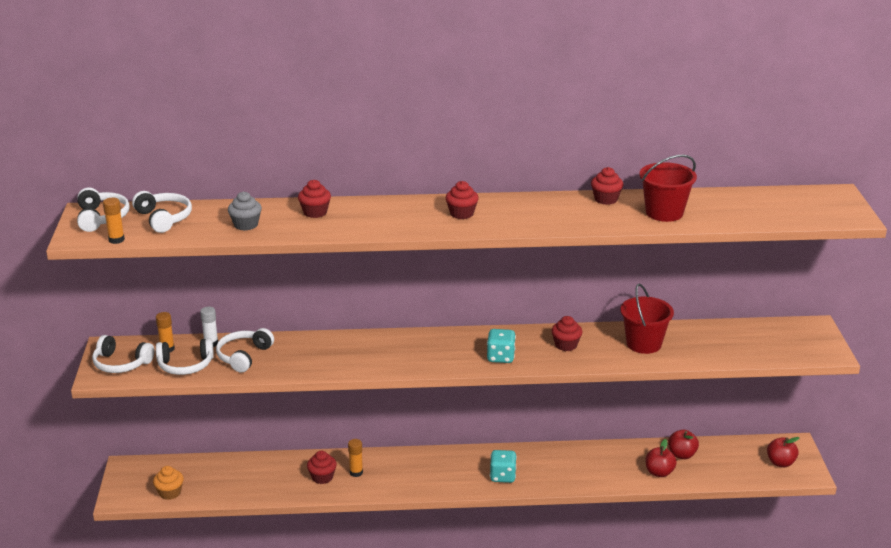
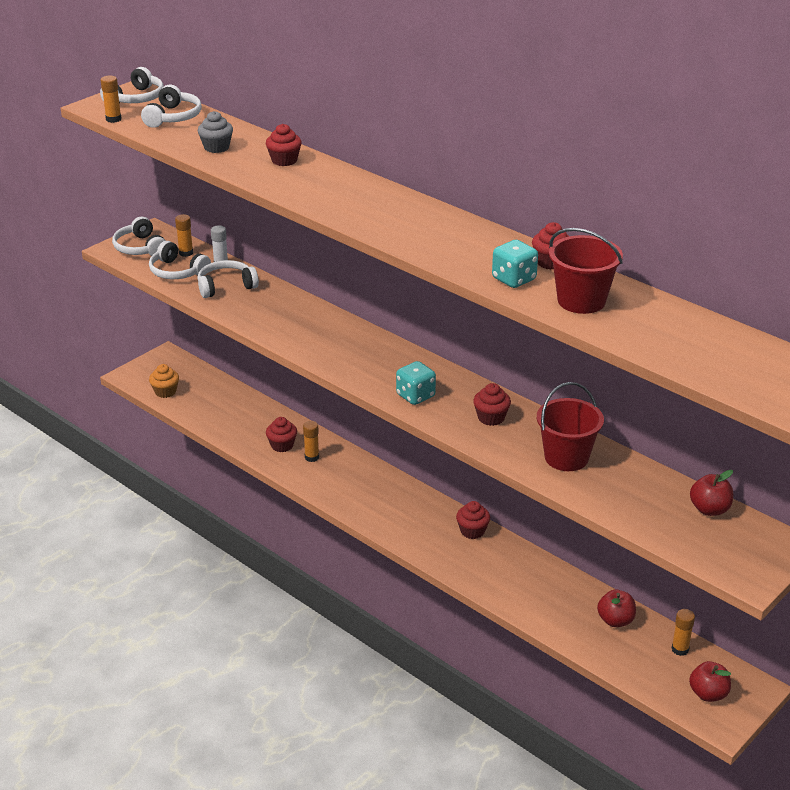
camera: 45 degrees right, 5 degrees up
(461, 214) = (395, 214): red cupcake -> red cupcake (472, 531)
(502, 476) = (421, 534): turquoise dice -> turquoise dice (514, 279)
(659, 472) = (566, 621): red apple -> red apple (709, 509)
(734, 448) = (680, 649): none -> orange glue stick

